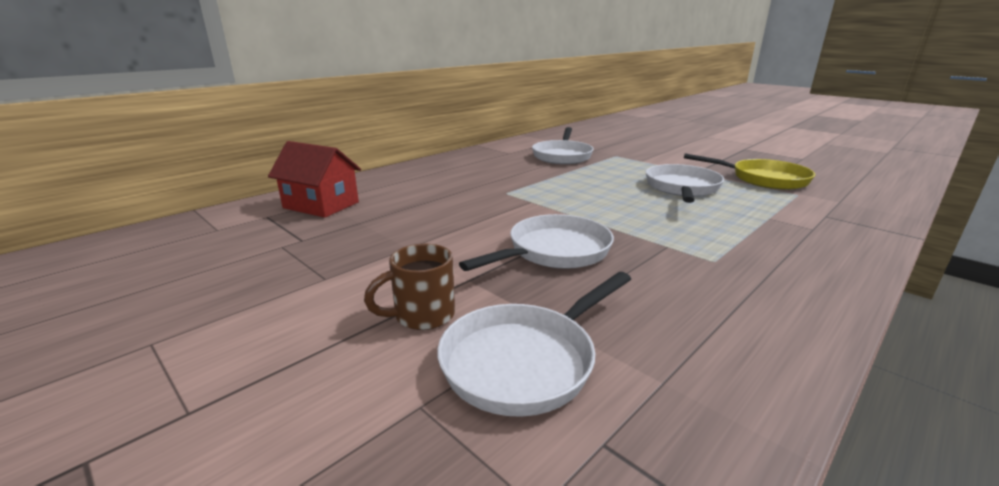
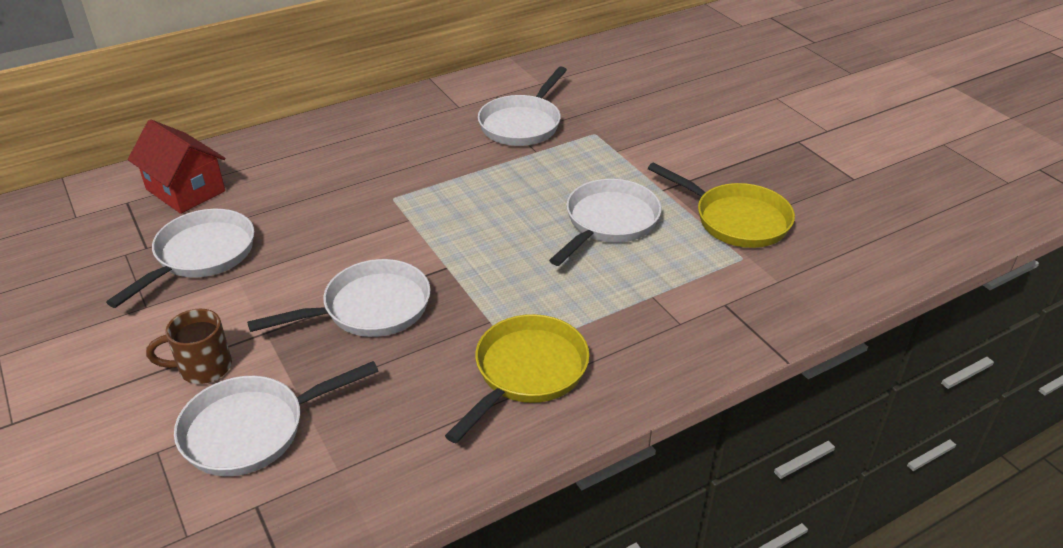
camera: 15 degrees right, 15 degrees up
(362, 239) = (200, 256): none -> white pan
(743, 272) = (526, 373): none -> yellow pan

